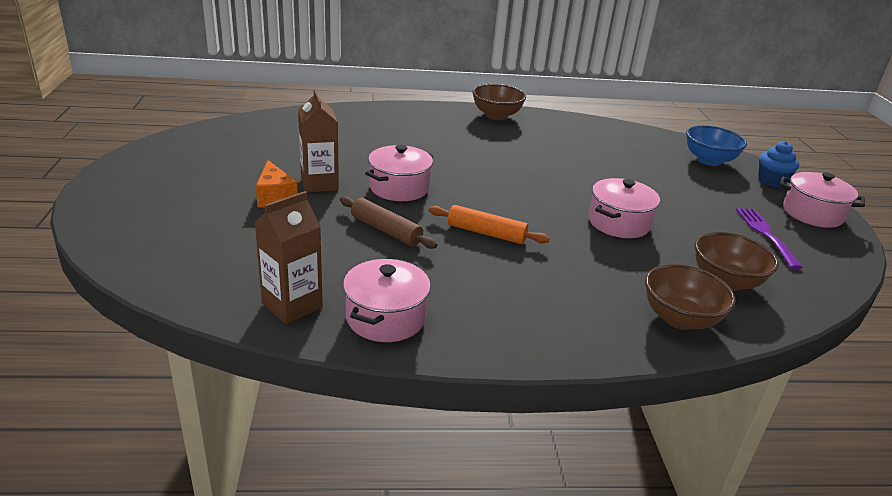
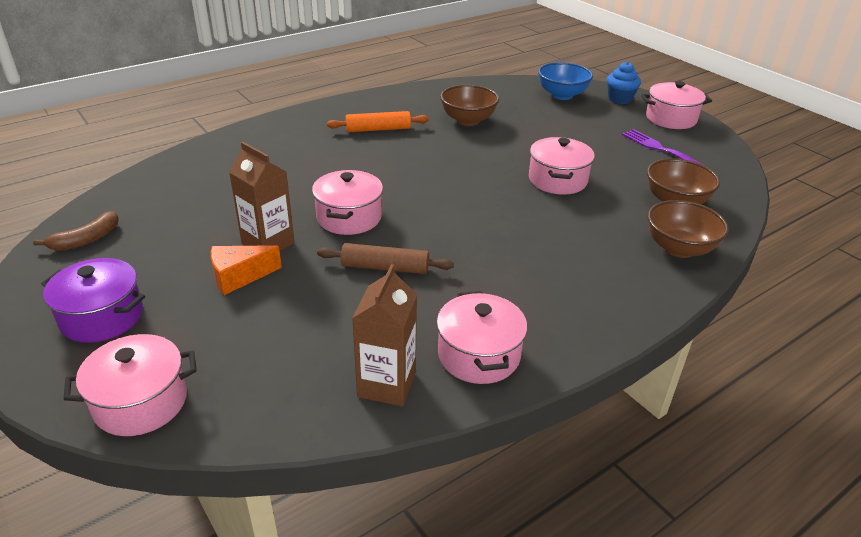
camera: 30 degrees left, 5 degrees up
(128, 244) = (141, 402): none -> pink pot
(164, 187) = (102, 317): none -> purple pot
(207, 140) = (86, 239): none -> brown banana
(275, 197) = (239, 277): orange cheese -> orange cheese turned 120 degrees clockwise
(486, 233) = (470, 233): orange rolling pin -> orange rolling pin (378, 129)
(496, 116) = (354, 107): brown bowl -> brown bowl (468, 120)

